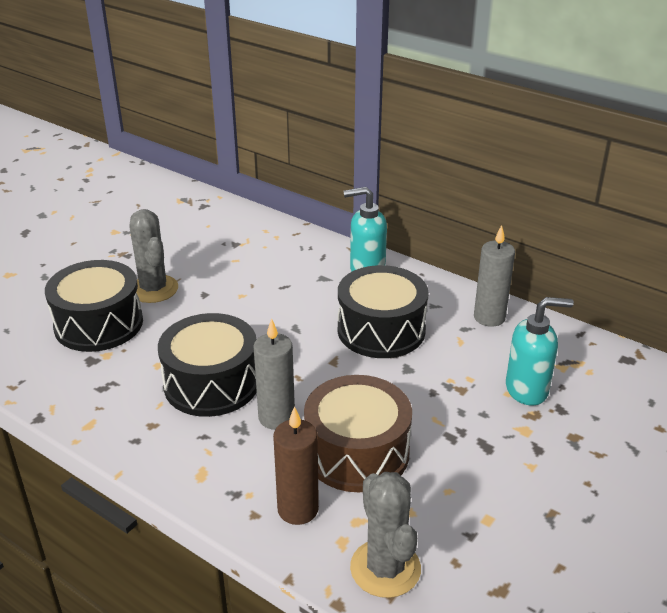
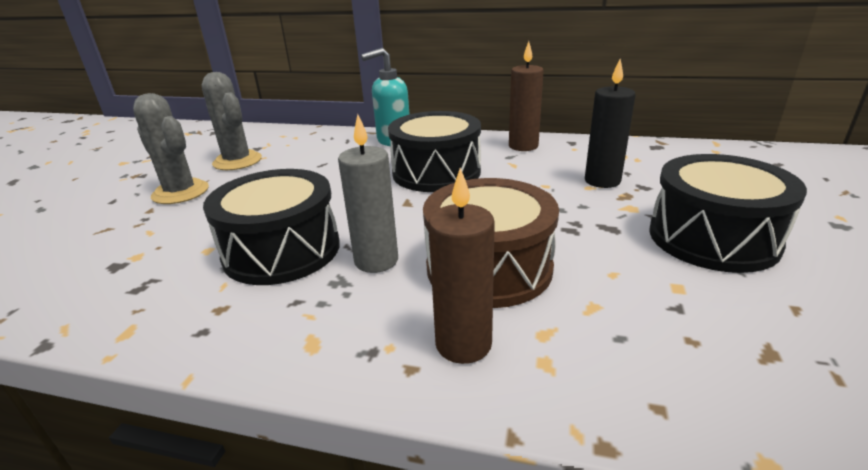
camera: 20 degrees left, 5 degrees down
(99, 324) = (119, 232): black drum -> black drum (712, 238)
(385, 568) = (623, 376): grey cactus -> grey cactus (237, 161)
(489, 317) = (523, 146): grey candle -> brown candle
(527, 390) = (602, 181): turquoise soap dispenser -> black candle

